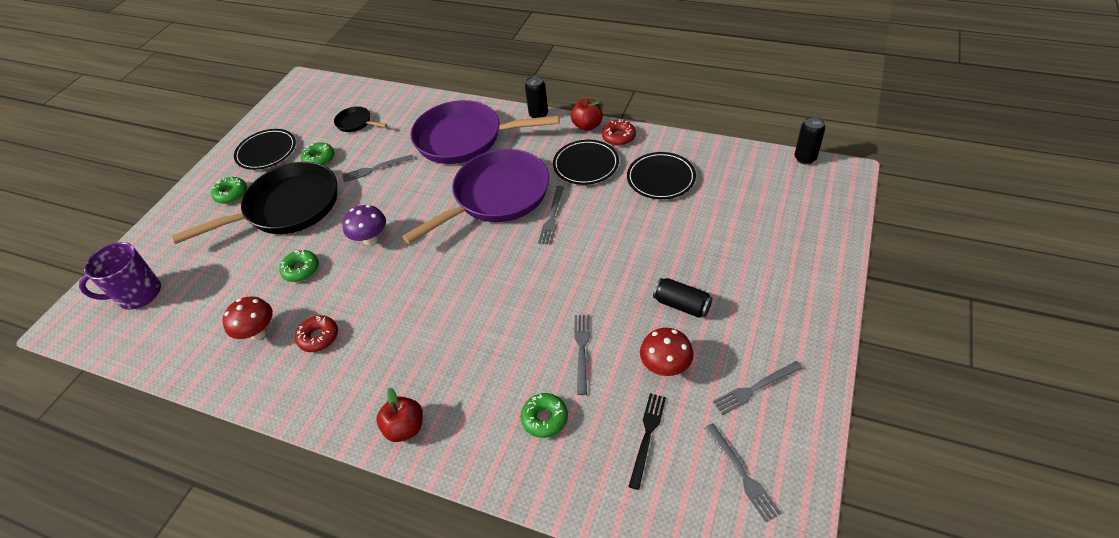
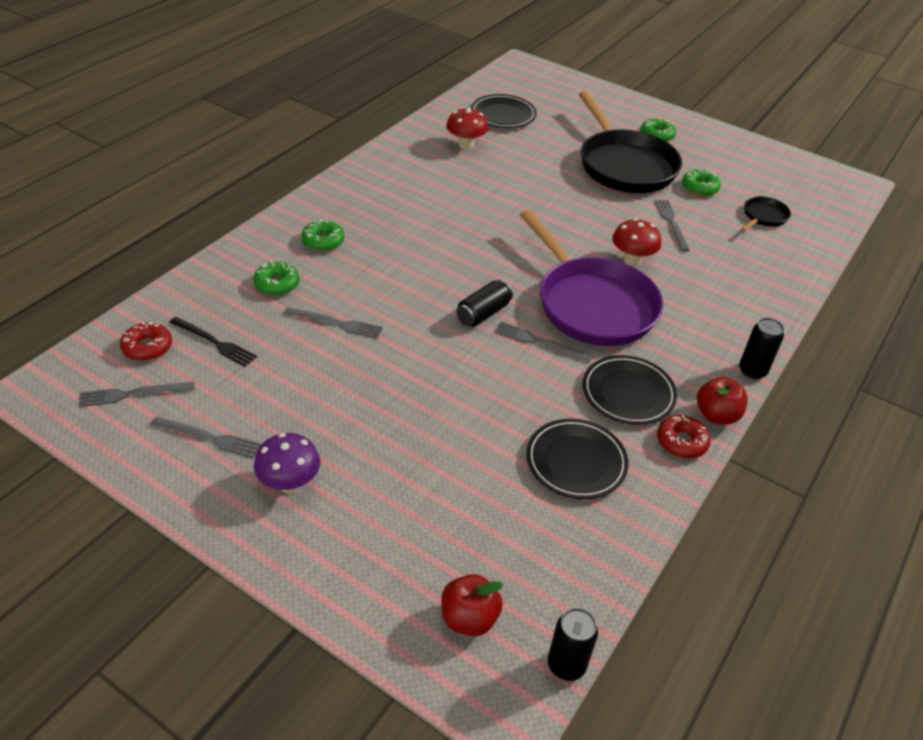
camera: 95 degrees right, 5 degrees down
(138, 294) = (540, 93): purple mug -> none
(266, 152) = (721, 156): black plate -> black plate (503, 115)
(301, 270) = (532, 169): green donut -> green donut (323, 241)
(319, 337) = (443, 174): red donut -> red donut (147, 347)
(371, 239) = (557, 210): purple mushroom -> purple mushroom (289, 483)
(405, 428) = (320, 209): red apple -> red apple (469, 618)
(465, 138) = (712, 296): purple pan -> none
(665, 366) = (279, 377): red mushroom -> red mushroom (632, 260)
(681, 305) = (350, 414): black can -> black can (483, 313)
(755, 388) = (209, 438): grey fork -> grey fork turned 120 degrees clockwise

